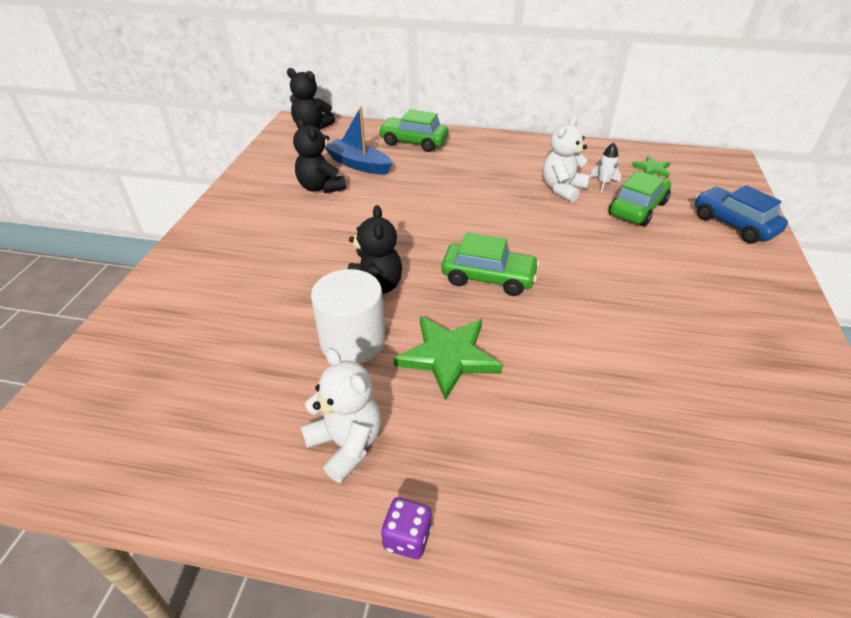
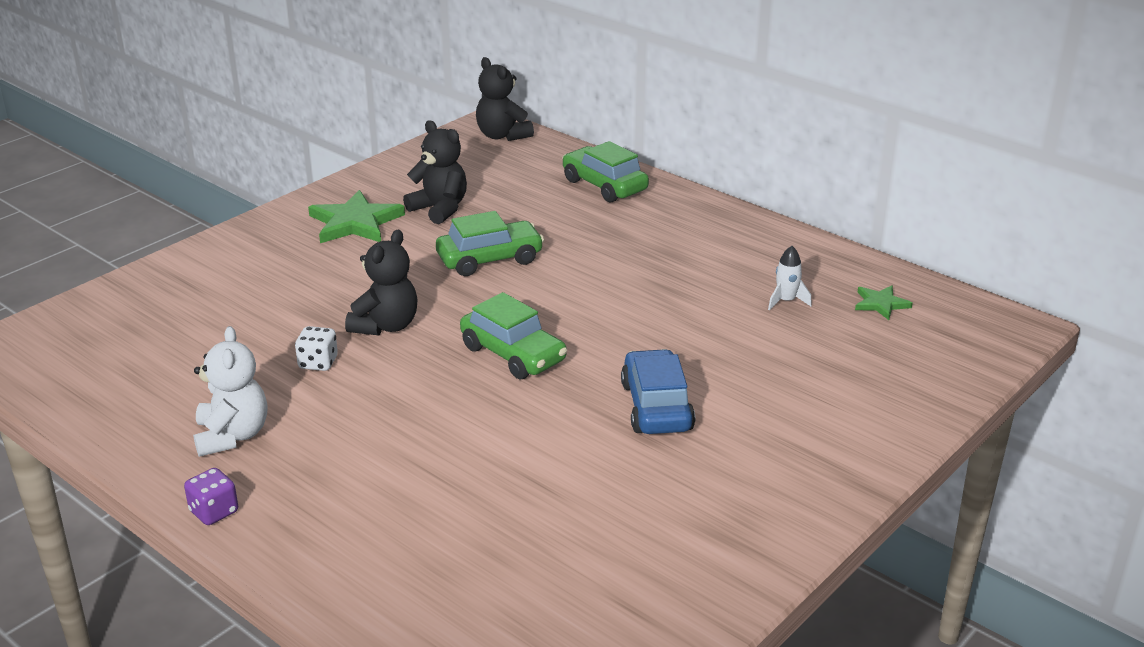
camera: 30 degrees right, 10 degrees down
(321, 187) = (439, 209): black teddy bear -> black teddy bear turned 135 degrees clockwise
(352, 341) = (318, 363): white cylinder -> white dice
(358, 164) = (509, 195): blue boat -> none
(448, 356) = (390, 406): green star -> green star (355, 222)
(562, 189) = (721, 292): white teddy bear -> none
(637, 208) = (789, 342): green car -> green car (489, 259)
(733, 224) = (894, 398): blue car -> blue car (656, 407)

